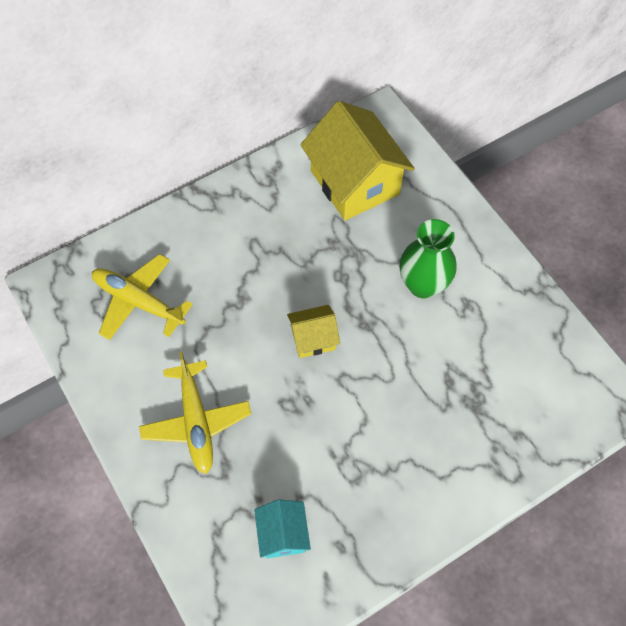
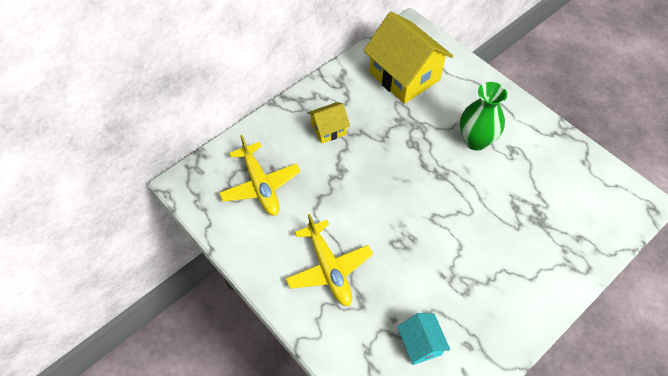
camera: 10 degrees left, 5 degrees down
(138, 301) = (260, 185): yellow plane -> yellow plane turned 135 degrees counterclockwise
(313, 338) = (404, 192): yellow house -> yellow house (328, 129)

